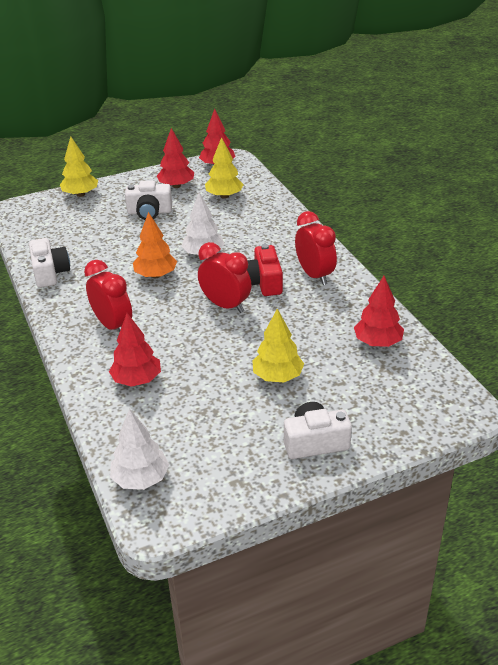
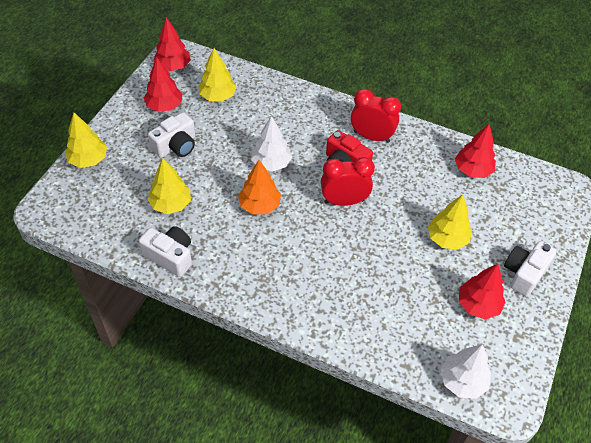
camera: 45 degrees left, 15 degrees up
(95, 244) = (171, 204): none -> yellow tree
(113, 325) = (286, 272): red clock -> none
(137, 380) = (363, 307): red tree -> red tree (478, 305)

